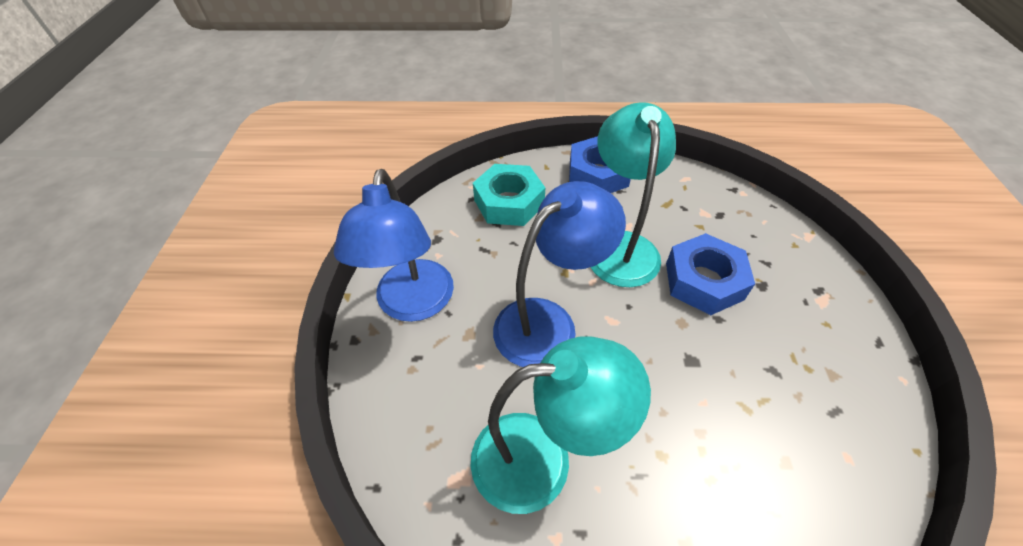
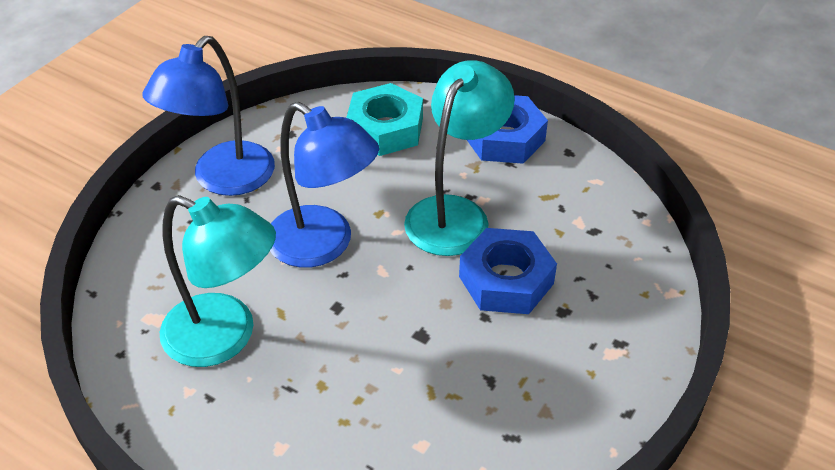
camera: 30 degrees right, 5 degrees down
(548, 322) = (323, 245): blue lamp -> blue lamp turned 45 degrees clockwise

